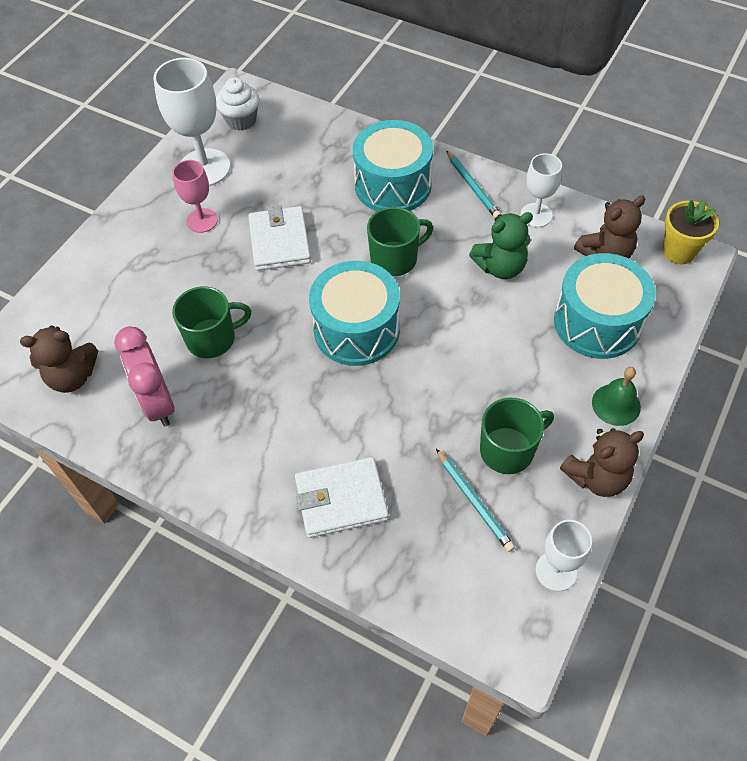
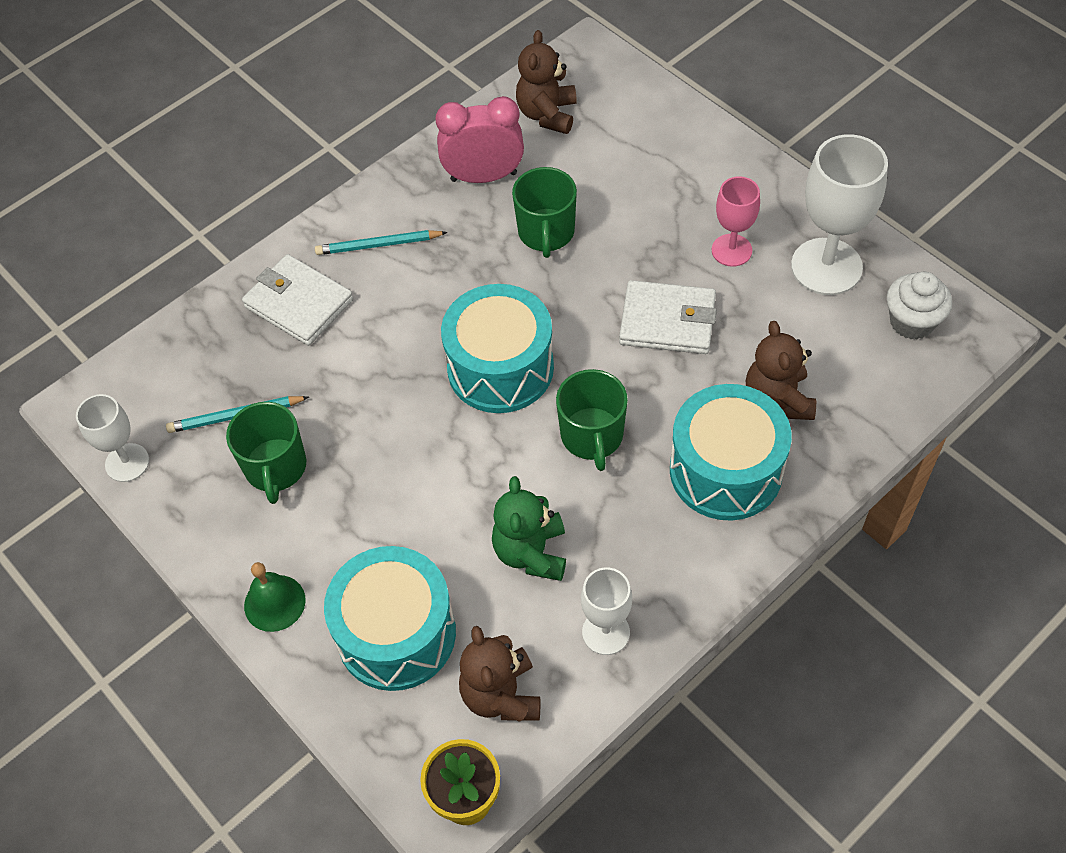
camera: 110 degrees right, 0 degrees up
(341, 499) = (299, 303): white wallet -> white wallet turned 60 degrees counterclockwise
(472, 187) = (689, 569): turquoise pencil -> turquoise pencil (379, 245)
(597, 477) = (200, 542): brown teddy bear -> brown teddy bear (777, 399)

